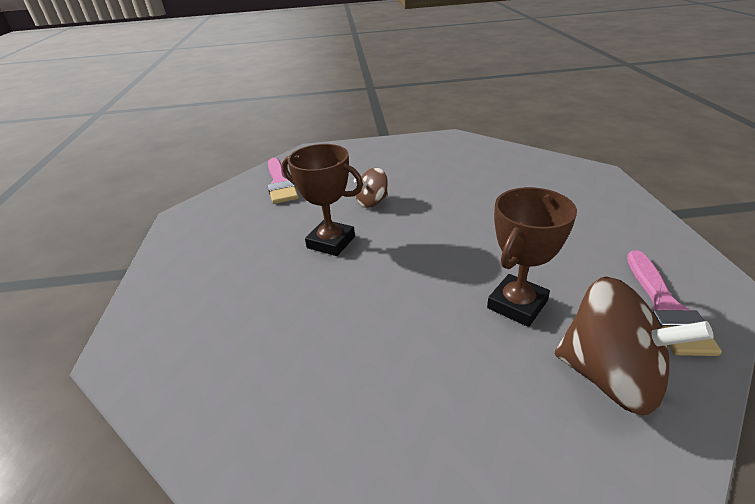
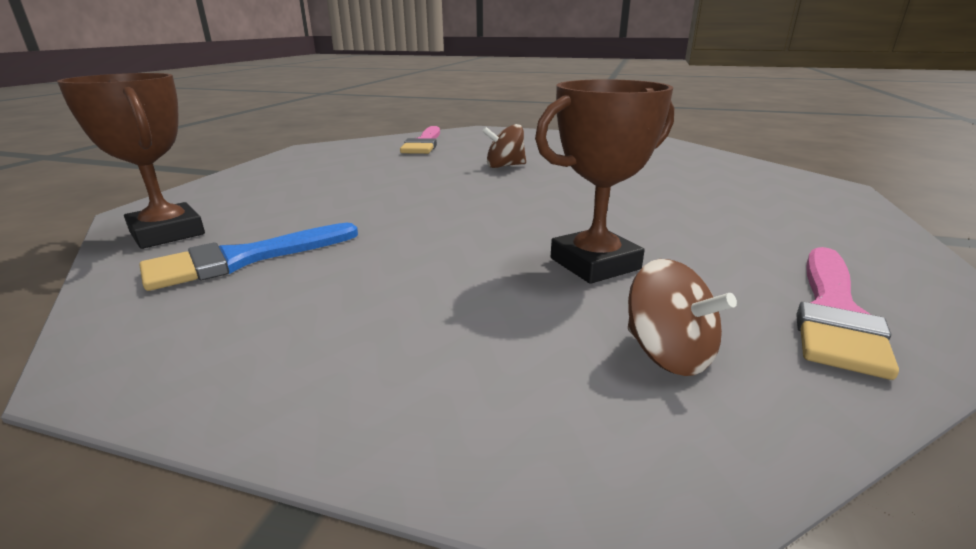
camera: 20 degrees right, 10 degrees down
(274, 384) = (244, 259): none -> blue brush
(331, 242) = (426, 183): brown trophy -> brown trophy (167, 233)
(610, 376) = (668, 354): brown spinning top -> brown spinning top, size x0.54

